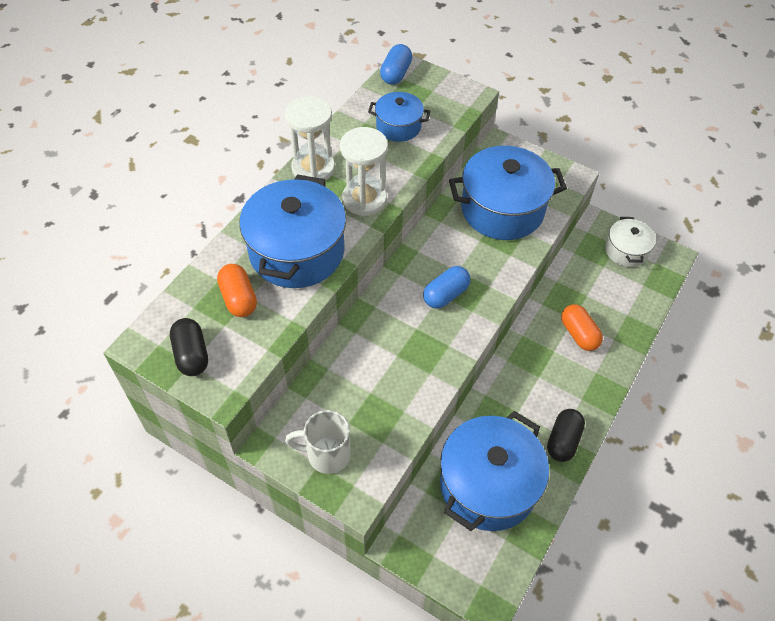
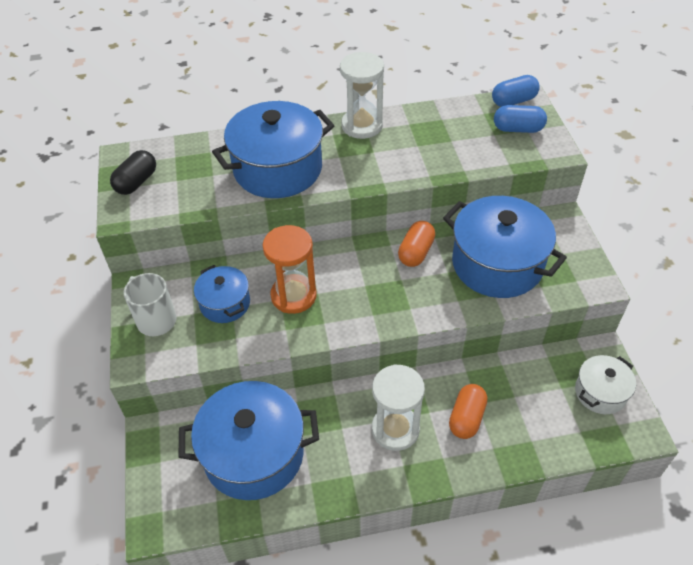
camera: 50 degrees right, 5 degrees down
(239, 298) = (205, 171): orange capsule -> orange capsule (416, 252)
(364, 199) = (368, 168): white hourglass -> white hourglass (395, 429)
(398, 126) = (463, 137): blue pot -> blue pot (225, 303)
(403, 344) = (293, 296): none -> orange hourglass
(445, 295) = (368, 288): blue capsule -> blue capsule (518, 129)
(563, 441) = (347, 479): black capsule -> none

